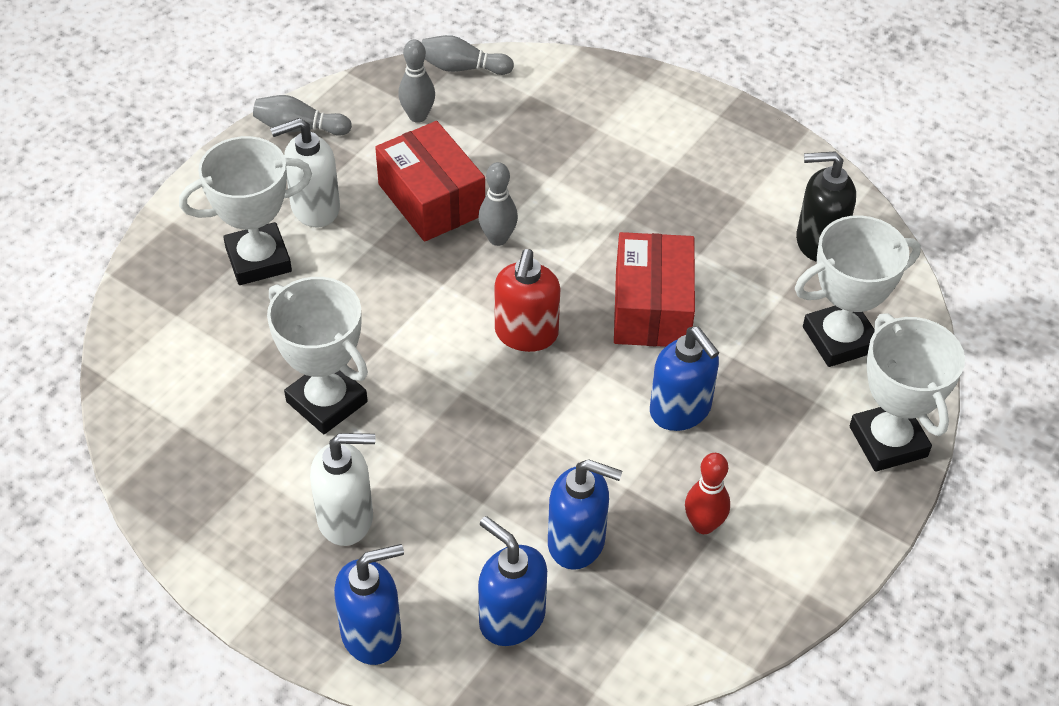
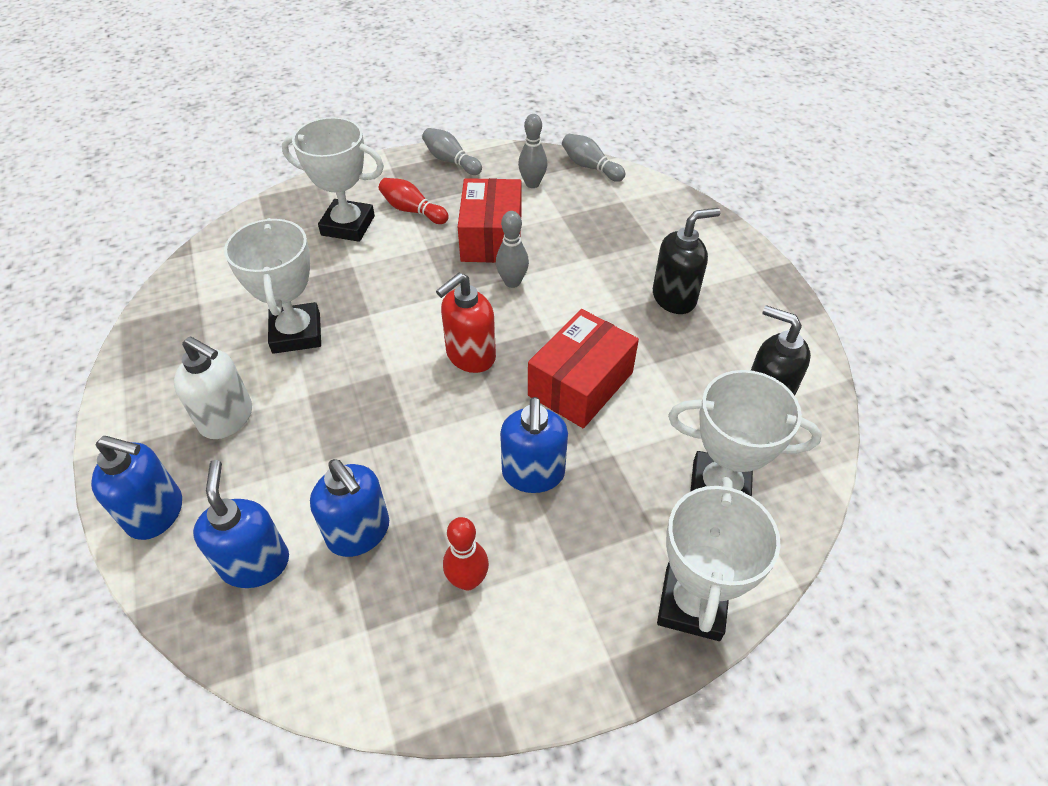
camera: 35 degrees right, 0 degrees up
(314, 208) = (412, 210): white soap dispenser -> red bowling pin
(667, 179) = (674, 298): none -> black soap dispenser

